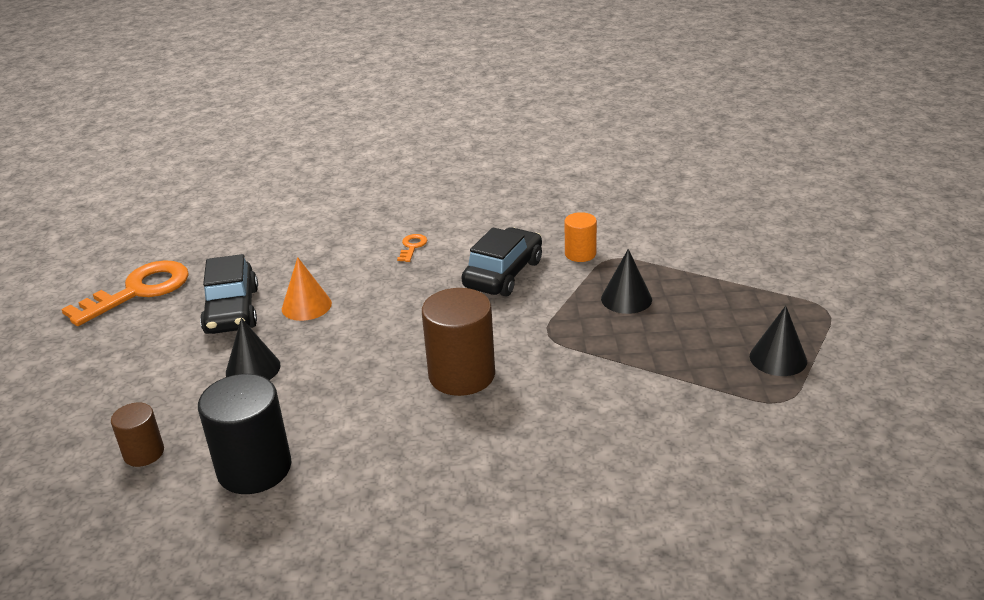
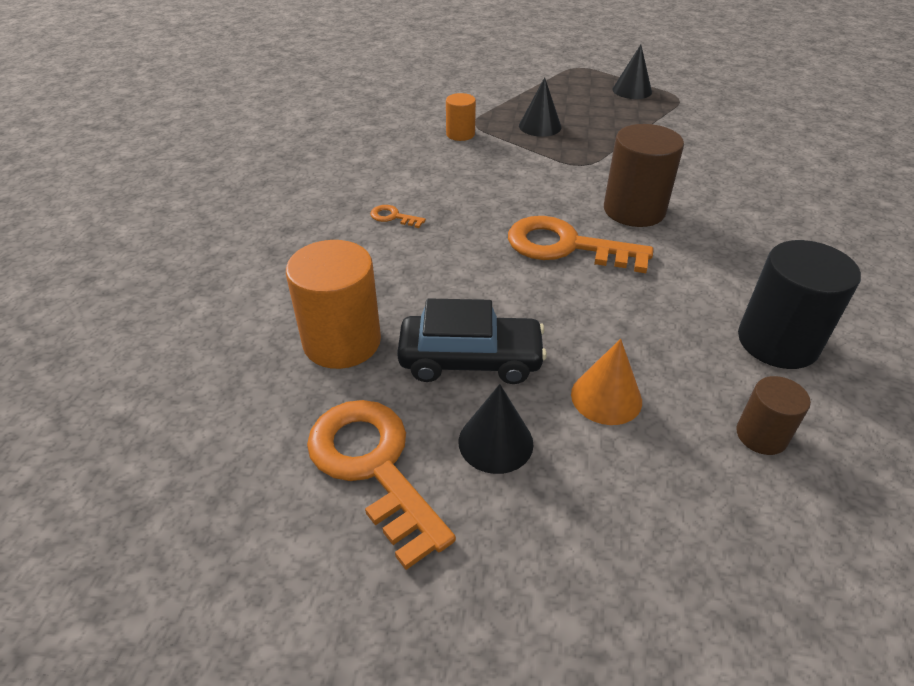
camera: 80 degrees left, 10 degrees up
(251, 257) = (342, 342): none -> orange cylinder
(253, 369) = (603, 342): black cone -> black cone (495, 442)
(306, 306) = (483, 297): orange cone -> orange cone (606, 397)
(386, 338) = (566, 246): none -> orange key
(503, 274) = (475, 173): black car -> none

